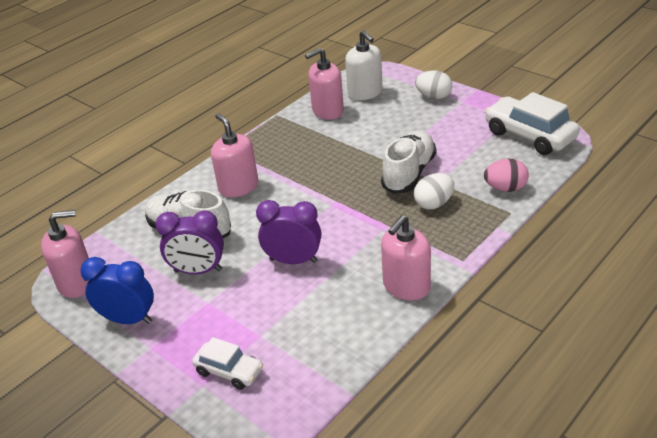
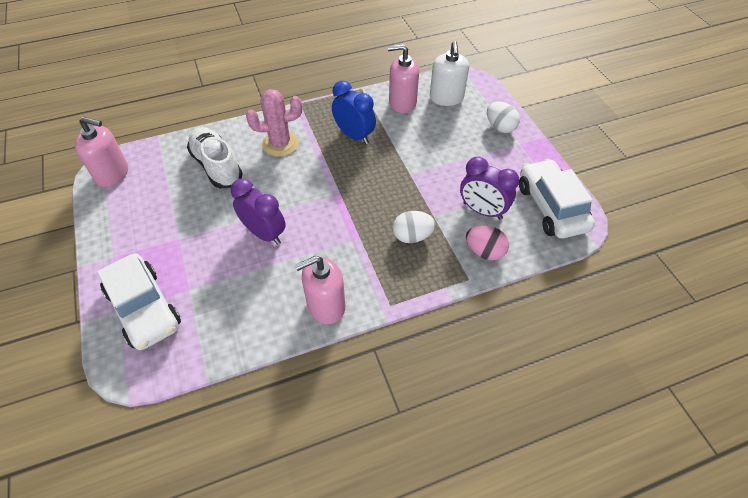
camera: 25 degrees right, 15 degrees up
(128, 319) = (118, 224): blue clock -> blue clock (354, 135)
(198, 271) = (194, 206): purple clock -> purple clock (482, 211)
(229, 371) = (144, 308): white car -> white car, size x1.75
(238, 187) = (280, 144): pink soap dispenser -> pink cactus
(409, 173) = (417, 195): white shoe -> none

